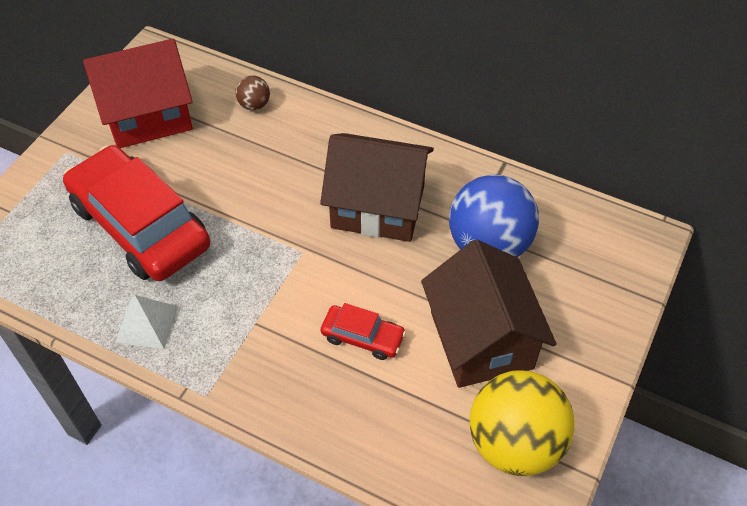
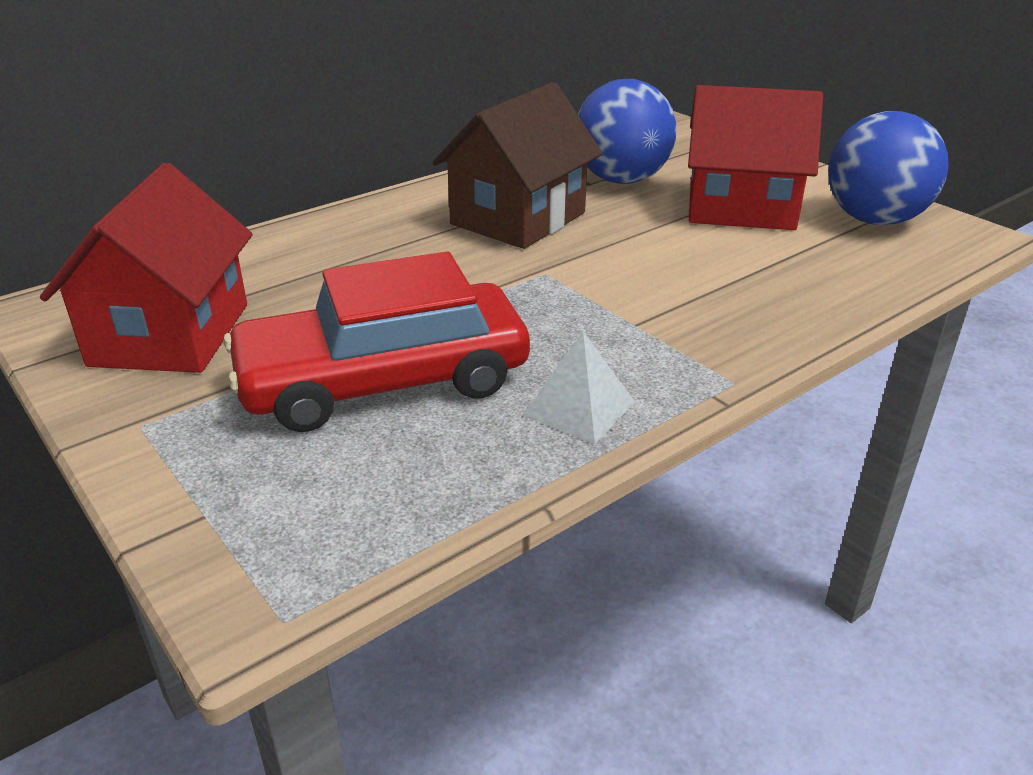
camera: 65 degrees left, 20 degrees down
(254, 105) = (262, 255): brown ball -> none
(362, 337) = (700, 263): red car -> none
(481, 340) = (741, 208): brown house -> red house
(514, 443) = (874, 220): yellow ball -> blue ball

